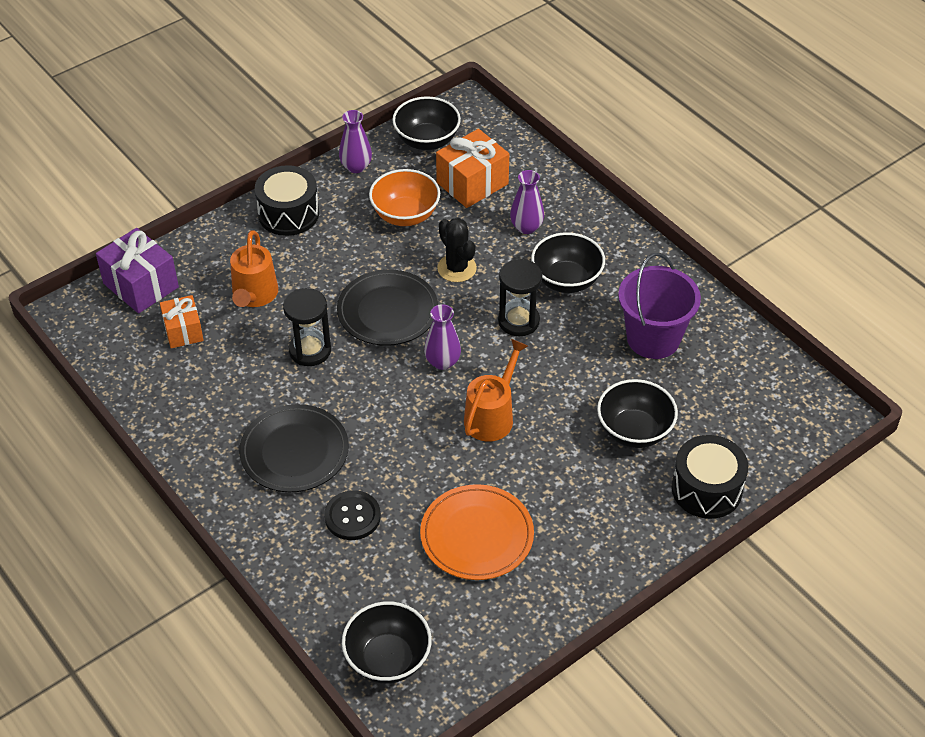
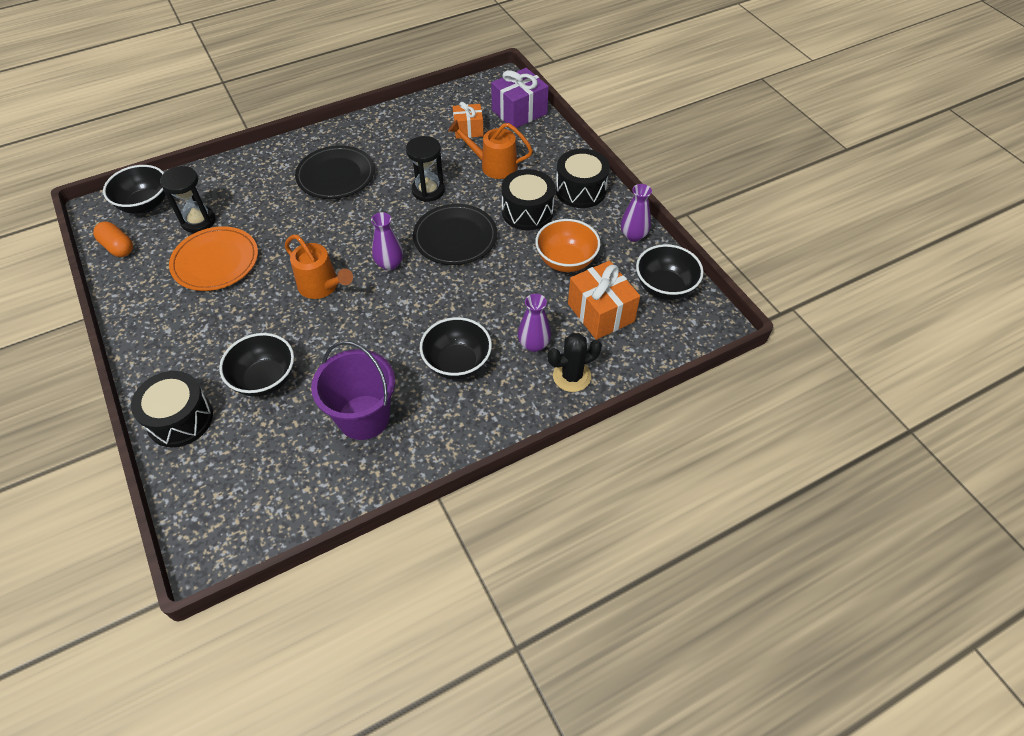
camera: 100 degrees right, 5 degrees up
(333, 255) = (527, 211): none -> black drum
(352, 516) = (266, 199): black button -> none
(457, 268) = (492, 287): black cactus -> black cactus (571, 376)
(476, 658) = (118, 247): none -> orange capsule
(518, 321) = (418, 319): black hourglass -> black hourglass (198, 221)

